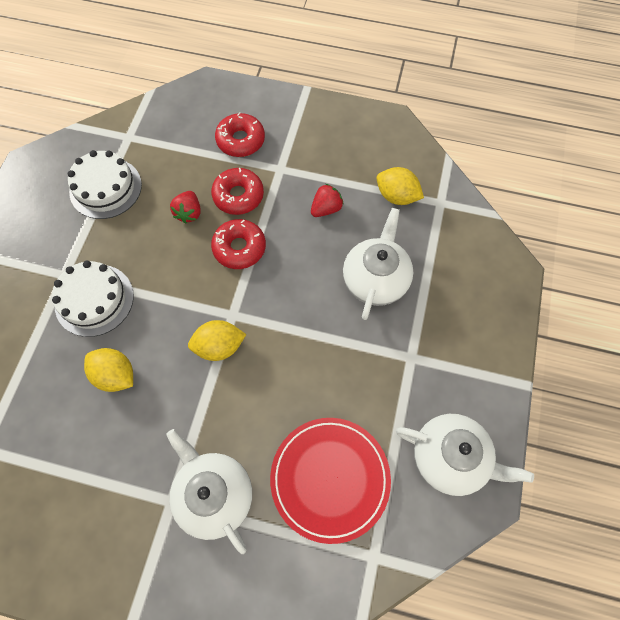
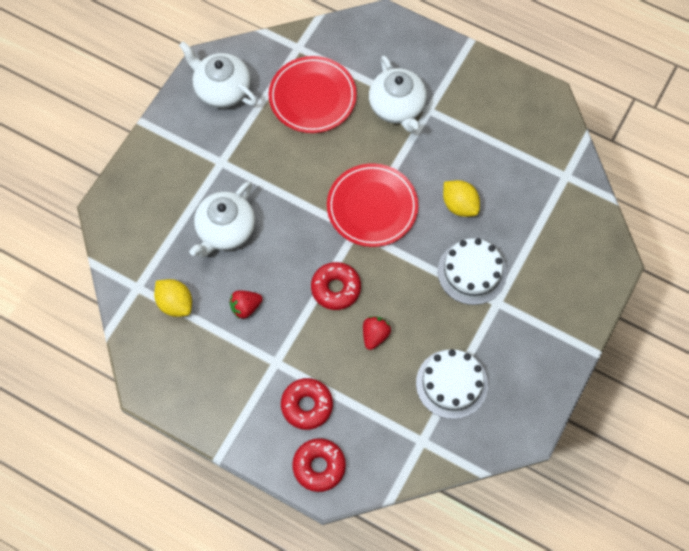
camera: 165 degrees left, 0 degrees up
(219, 346) = (372, 207): yellow lemon -> red plate
(238, 196) = (324, 342): red donut -> red donut (319, 466)

